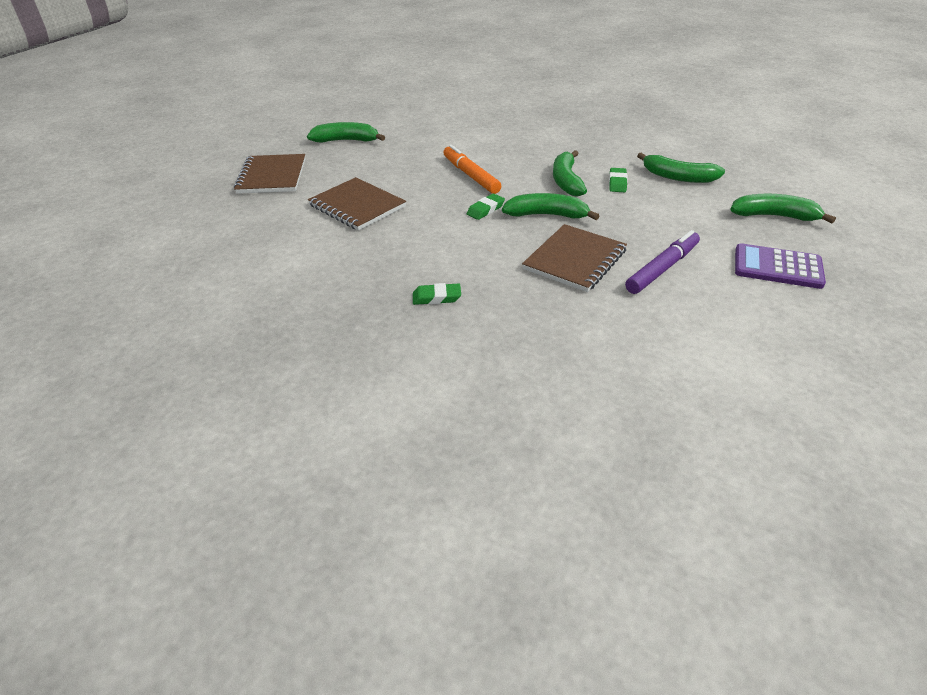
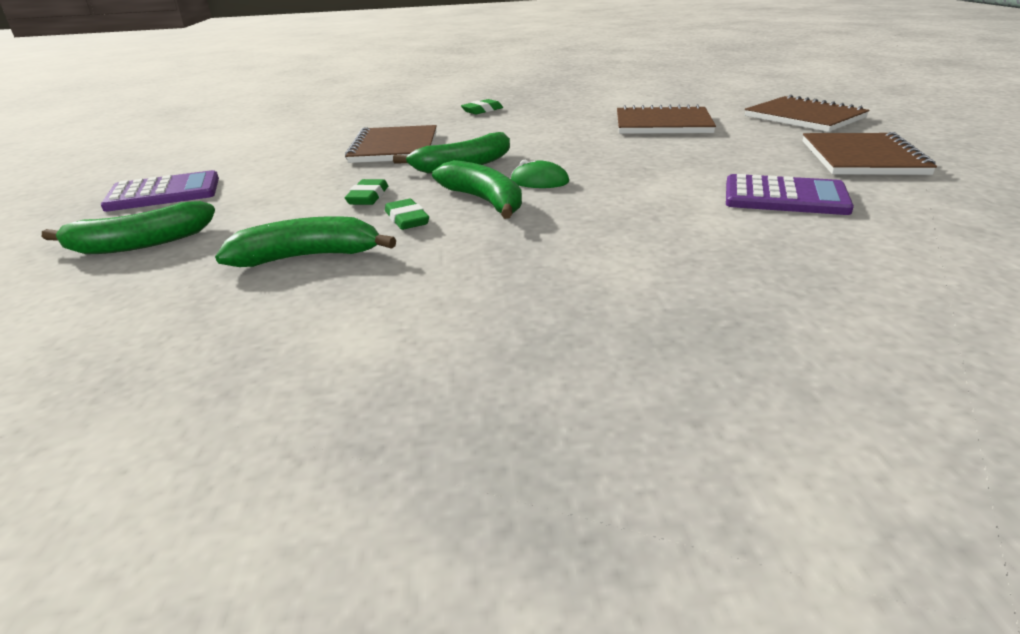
camera: 145 degrees right, 10 degrees down
(346, 140) = (862, 158): green banana -> brown notebook
(434, 136) = (785, 197): none -> purple calculator
(471, 175) = (616, 172): orange marker -> none
(485, 210) = (536, 153): green eraser -> green eraser (368, 197)
(520, 184) = (539, 181): none -> green mouse
(662, 269) = (300, 163): purple marker -> none

